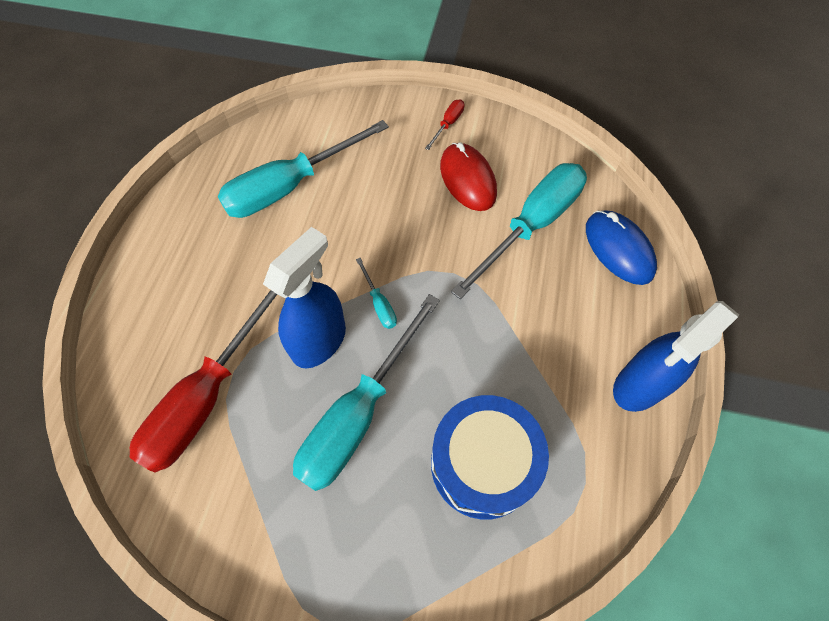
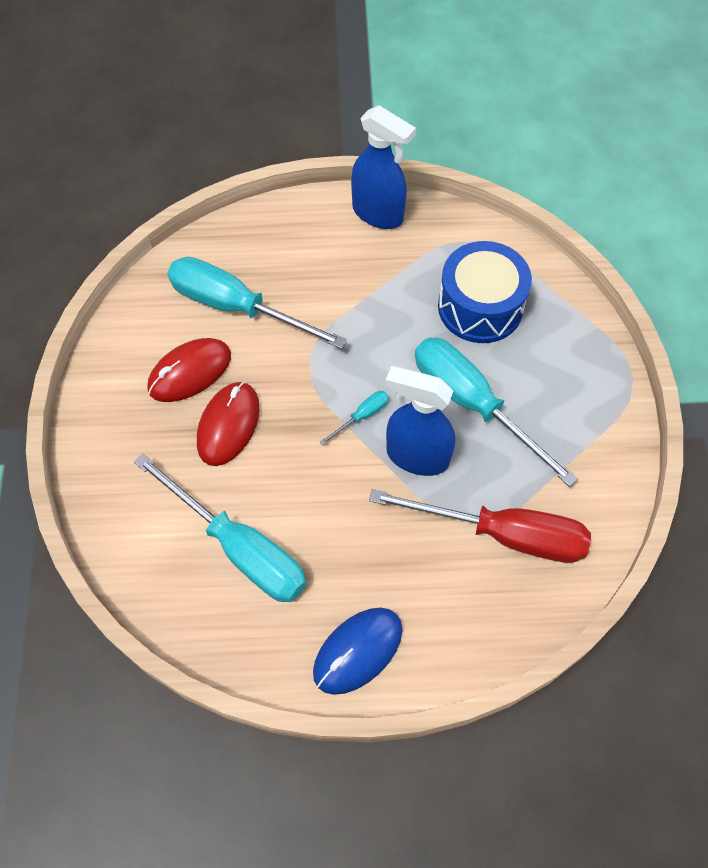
camera: 105 degrees left, 0 degrees up
(359, 414) = (473, 404): turquoise screwdriver -> turquoise screwdriver turned 150 degrees counterclockwise
(405, 198) = (228, 425): none -> red mouse
(448, 124) = (112, 407): red screwdriver -> none
(618, 249) = (247, 237): blue mouse -> blue mouse (358, 651)

